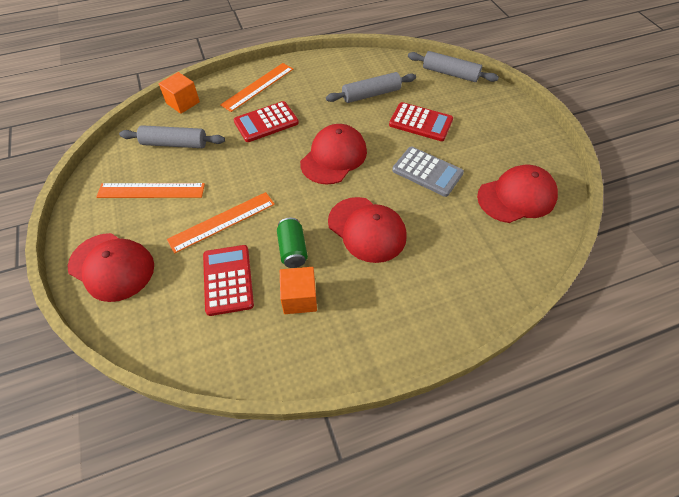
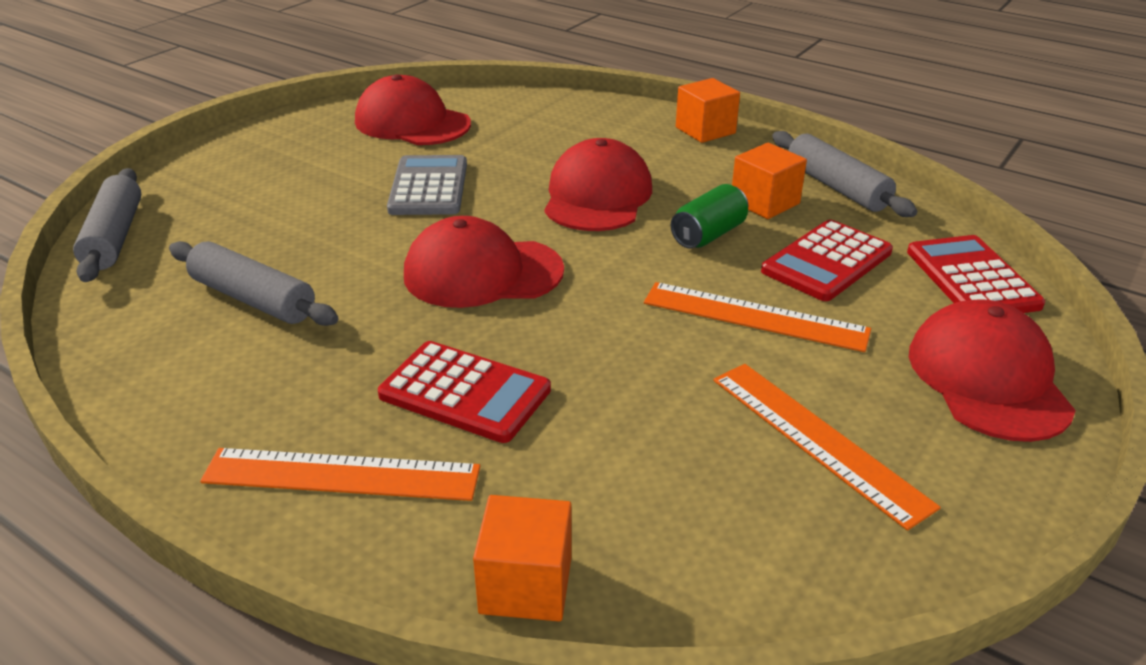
camera: 125 degrees left, 20 degrees down
(174, 144) = (673, 494): grey rolling pin -> grey rolling pin (837, 187)
(410, 338) = (705, 130): none -> orange cube
(420, 122) = (305, 224): red calculator -> red calculator (971, 278)

